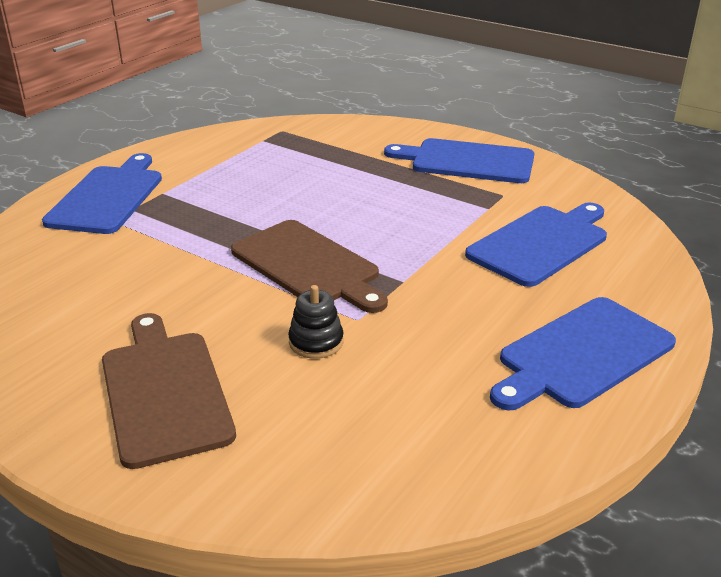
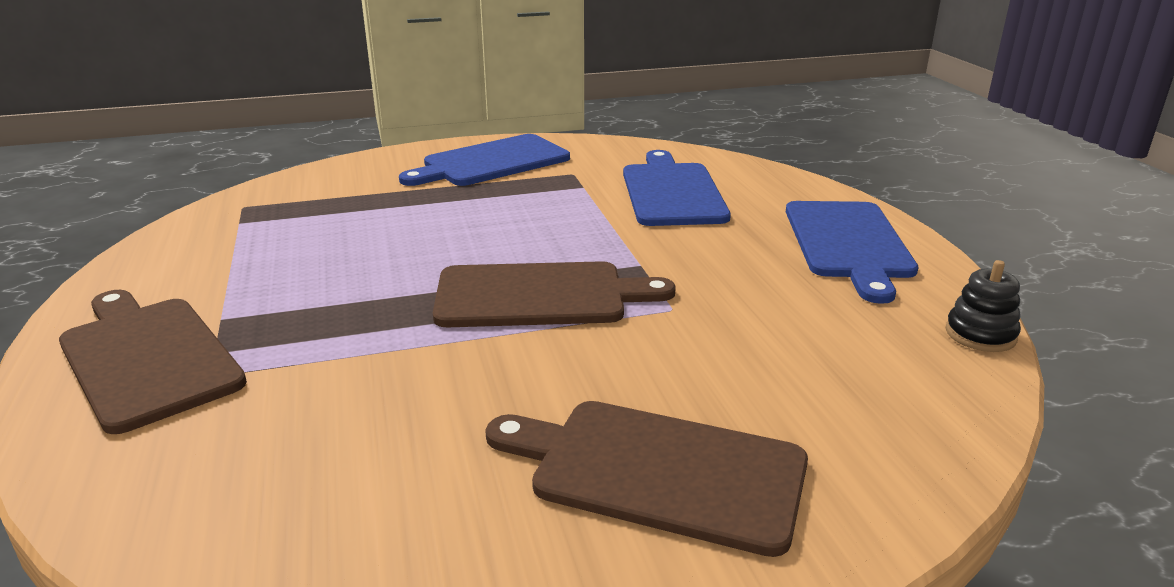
camera: 50 degrees left, 5 degrees down
(108, 197) = (147, 358): blue cutting board -> brown cutting board
(316, 342) = (682, 344): black stacking toy -> black stacking toy (980, 334)

